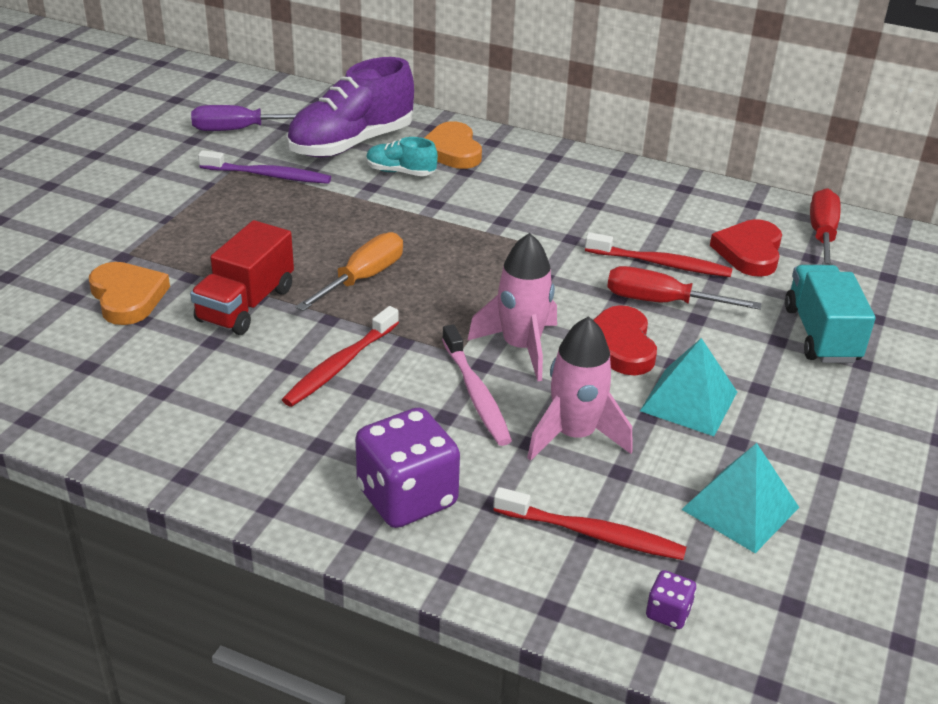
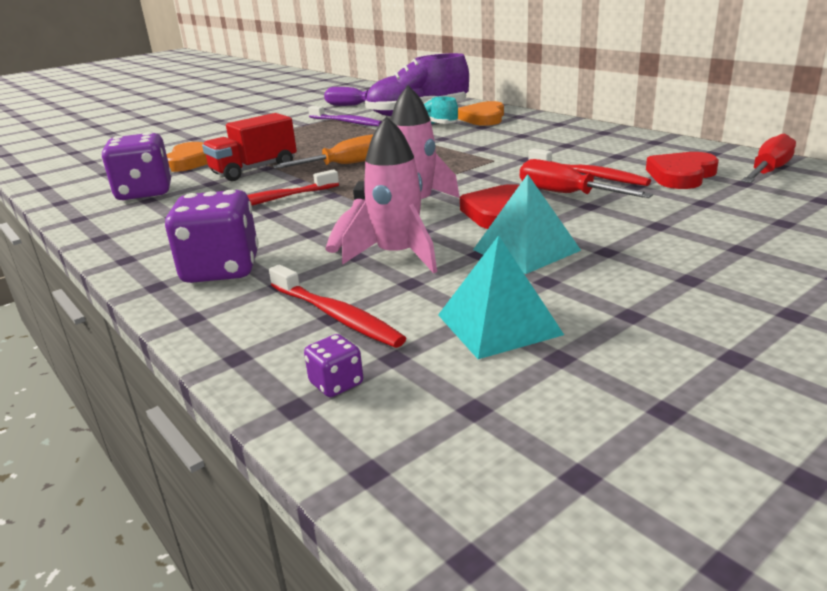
camera: 30 degrees right, 10 degrees down
(139, 378) = (145, 192): none -> purple dice
(821, 334) = (709, 226): turquoise truck -> none

